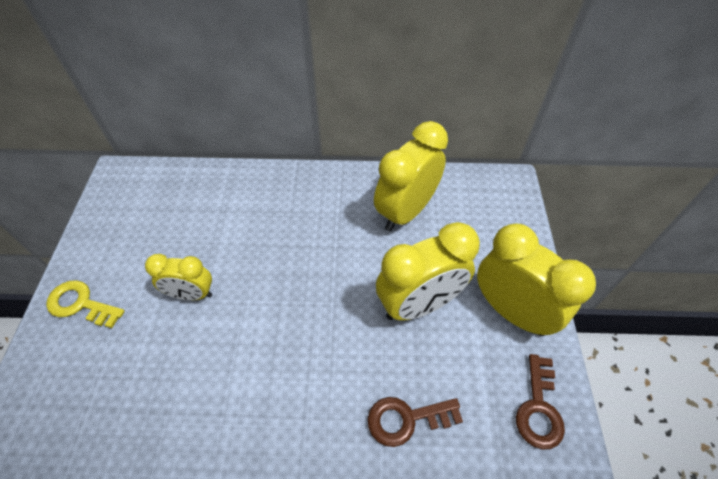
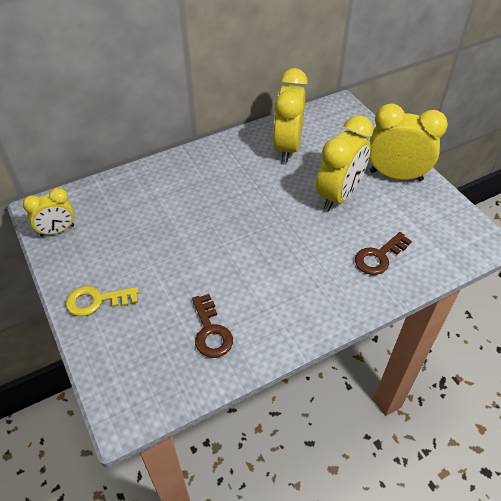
camera: 30 degrees left, 5 degrees down
(191, 294) = (179, 257): yellow clock -> yellow clock (57, 230)
(539, 408) = (446, 217): brown key -> brown key (211, 331)

